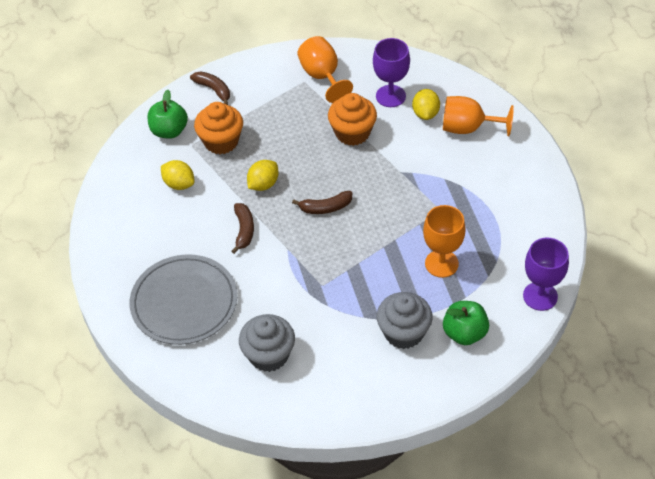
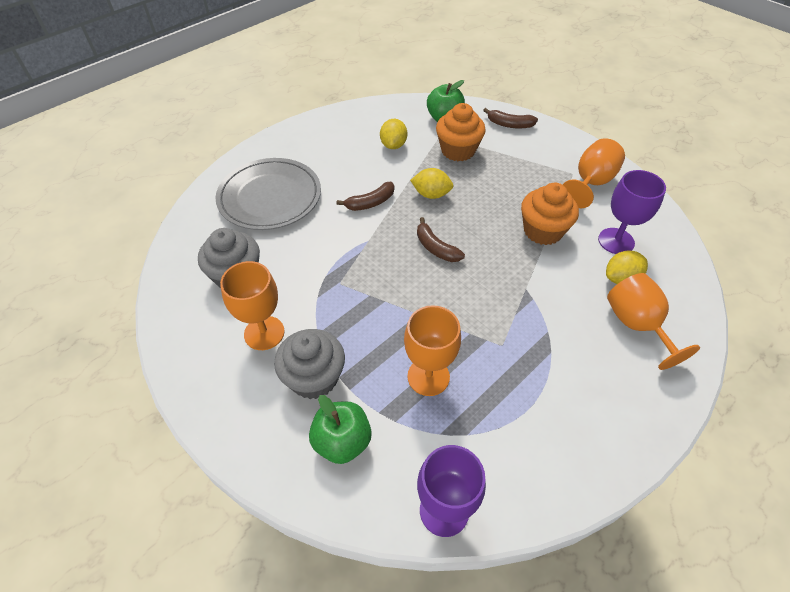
camera: 60 degrees right, 0 degrees up
(213, 90) = (509, 124): brown banana -> brown banana turned 90 degrees clockwise
(342, 352) = (264, 333): none -> orange goblet

